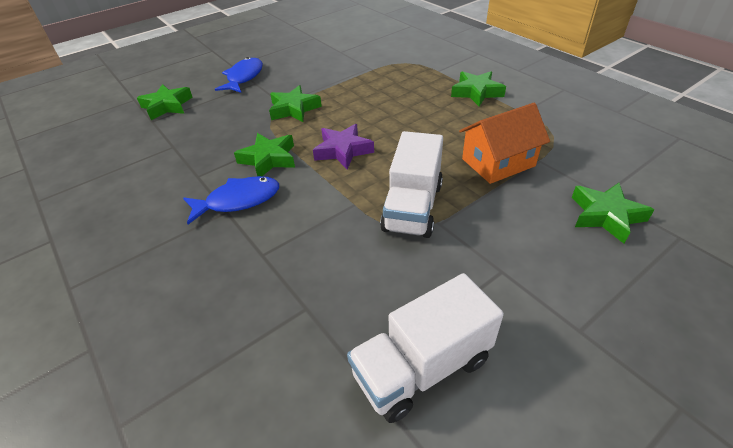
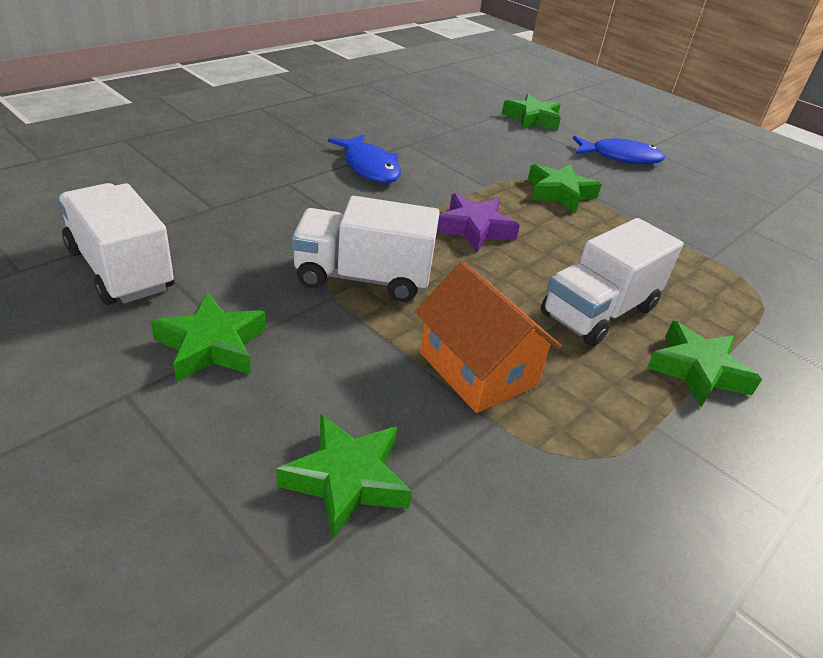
camera: 75 degrees right, 5 degrees down
(268, 159) = (445, 180): green star -> green star (212, 345)
(433, 114) = (598, 312): none -> white truck

